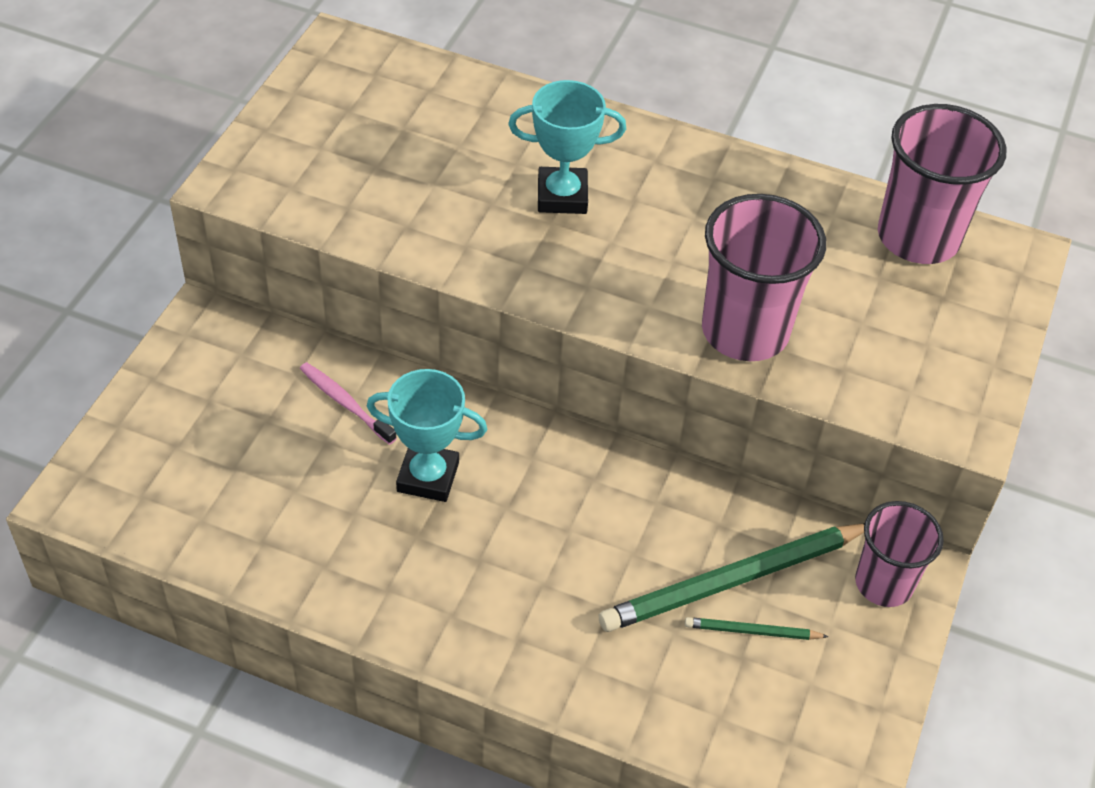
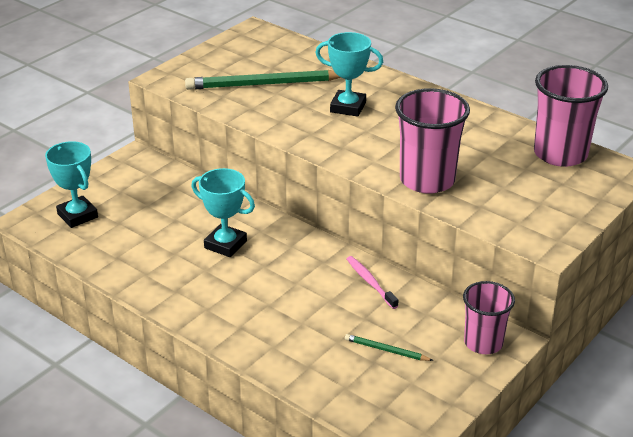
camera: 20 degrees right, 15 degrees down
(158, 467) = (77, 215): none -> turquoise trophy
(345, 403) = (195, 204): pink toothbrush -> pink toothbrush (370, 282)
(733, 581) = (386, 324): green pencil -> green pencil (264, 84)

